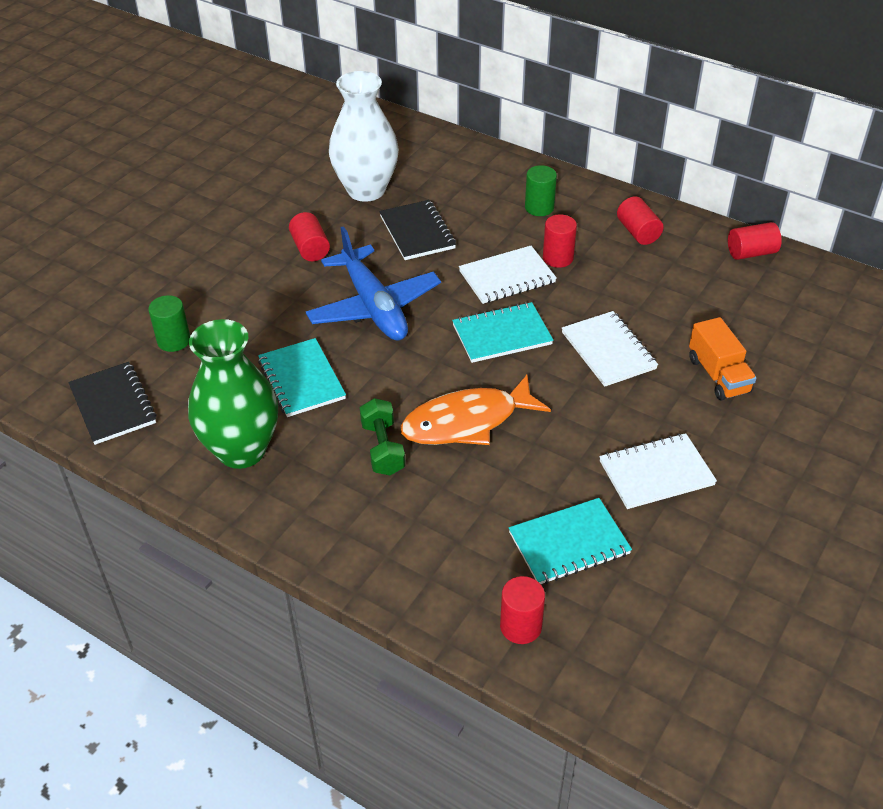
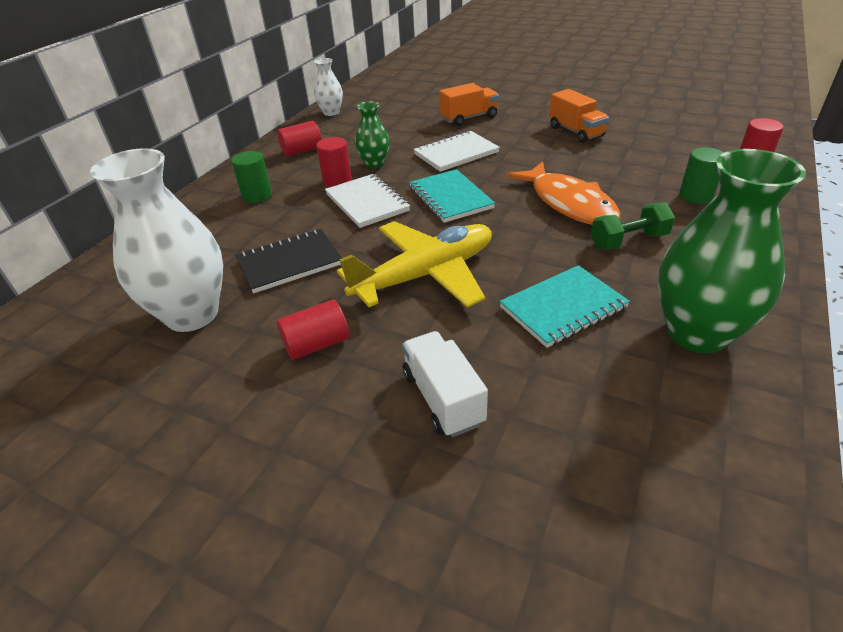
camera: 95 degrees left, 5 degrees down
(113, 405) = (710, 493): black notebook -> none
(174, 341) = (542, 452): green cylinder -> green cylinder (696, 196)
(235, 303) = (442, 398): none -> white truck
(374, 307) = (425, 275): blue plane -> yellow plane
(569, 543) = (663, 154): turquoise notebook -> none
(593, 285) = (374, 164): none -> green vase
(656, 473) = (575, 132): white notebook -> orange truck
(751, 253) = (331, 112): red cylinder -> white vase

